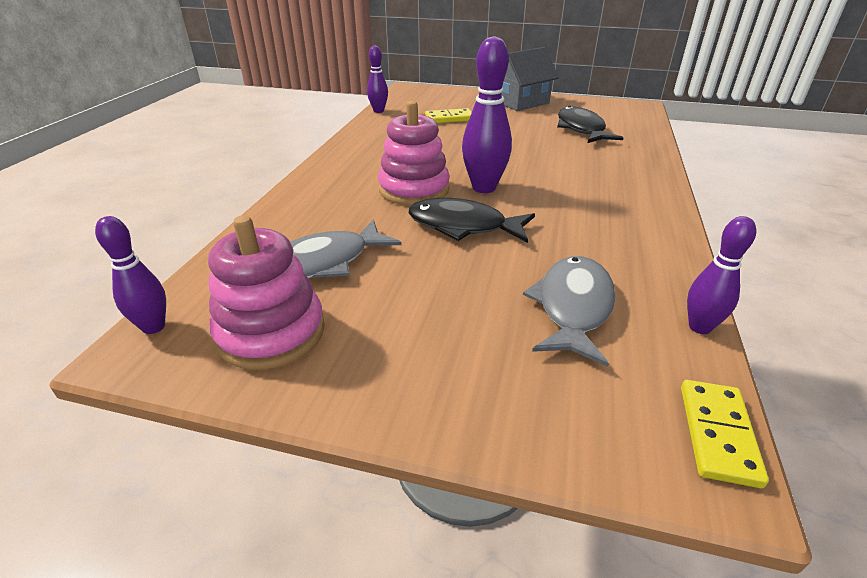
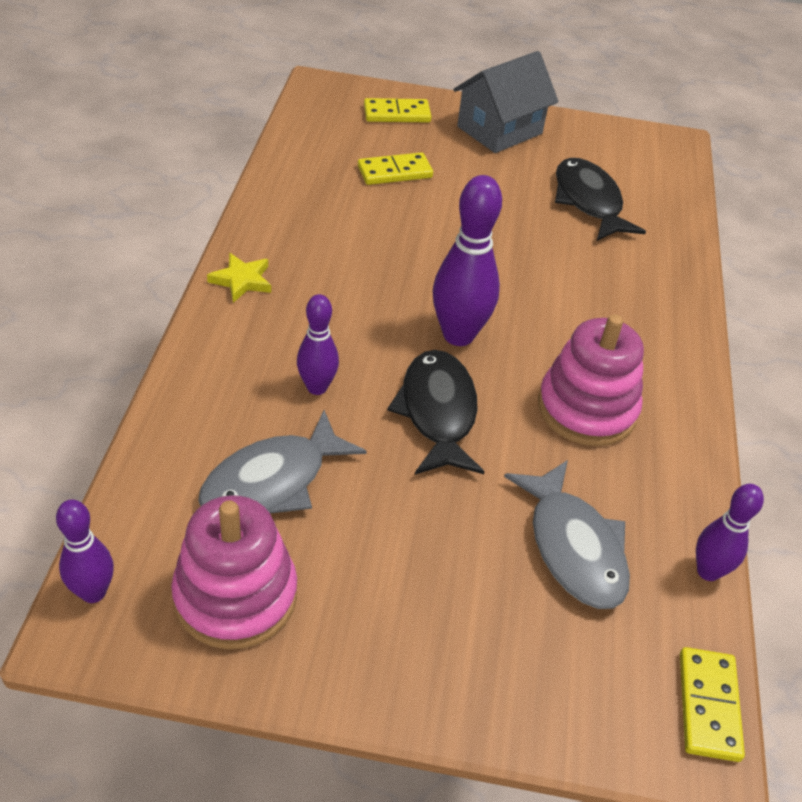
camera: 10 degrees left, 10 degrees up
(334, 163) = (242, 280): none -> yellow star
(378, 111) = (284, 150): purple bowling pin -> purple bowling pin (317, 387)
(414, 189) = (364, 339): pink stacking toy -> pink stacking toy (587, 409)
(454, 97) = (397, 114): none -> yellow domino
(463, 226) = (438, 412): black fish -> black fish turned 75 degrees clockwise
(573, 307) = (573, 547): grey fish -> grey fish turned 150 degrees clockwise

